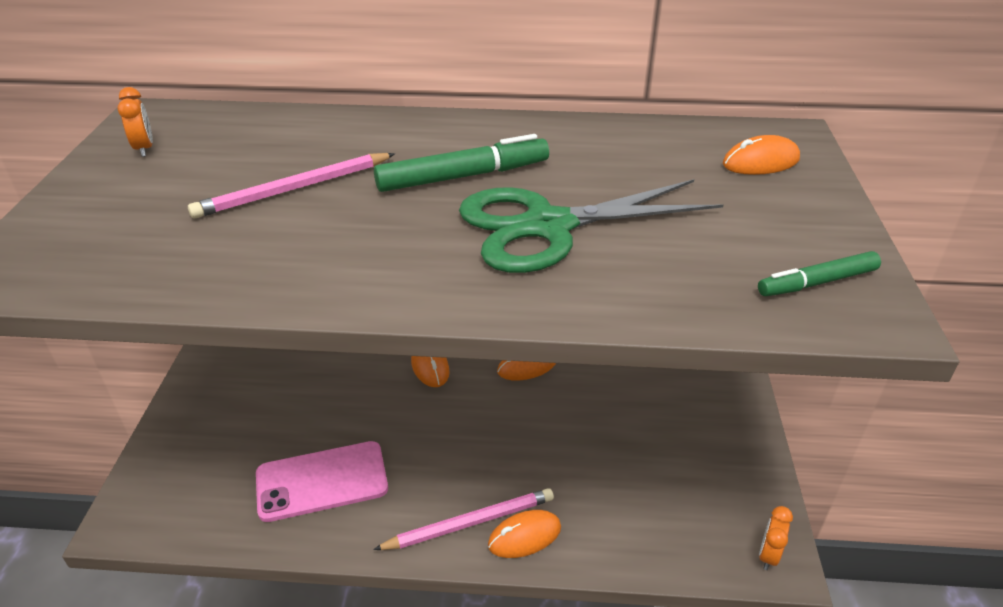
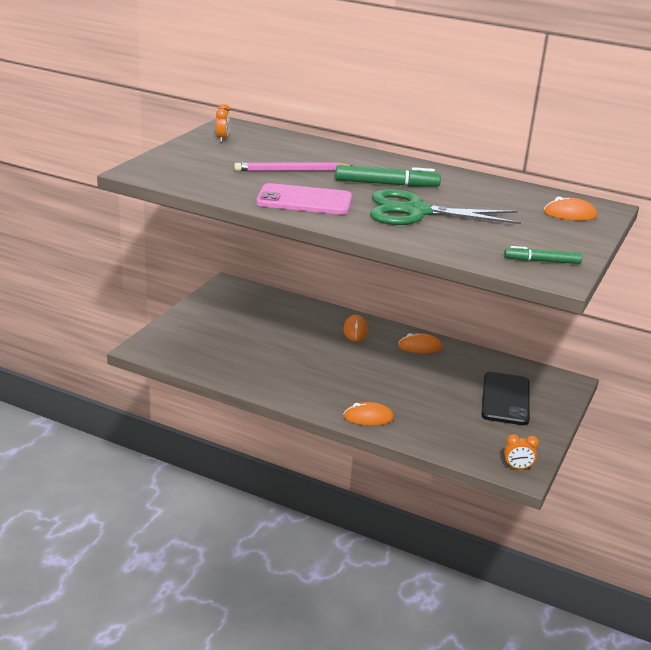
camera: 20 degrees right, 10 degrees down
(322, 481) = (260, 363): pink phone -> pink phone (304, 200)
(470, 522) = (338, 403): pink pencil -> none
(679, 423) = (505, 399): none -> black phone
(768, 555) = (517, 468): orange clock -> orange clock turned 135 degrees counterclockwise

